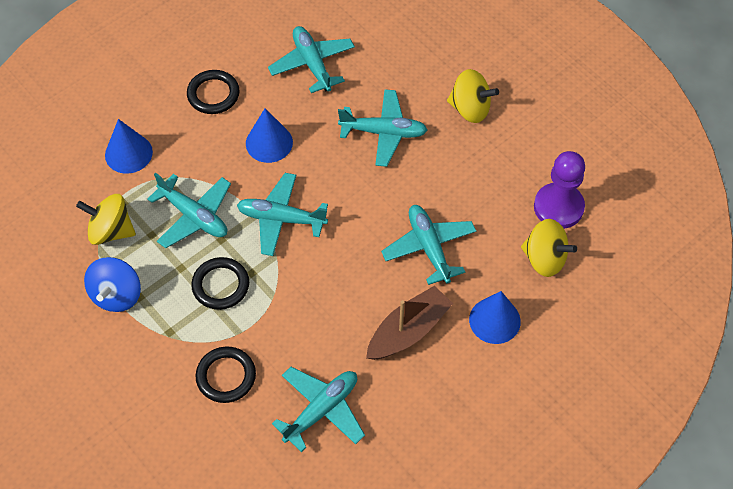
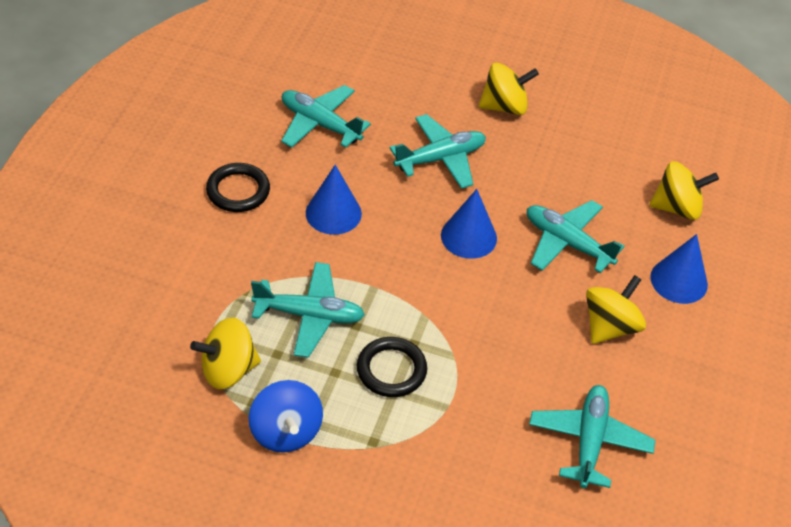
camera: 35 degrees left, 10 degrees down
(128, 153) = (188, 284): blue cone -> blue cone (468, 236)
(226, 376) = (468, 456): black ring -> none
(281, 219) = (403, 279): turquoise plane -> none
(408, 331) = (610, 326): brown boat -> yellow spinning top
(558, 207) = (652, 159): purple pawn -> none

